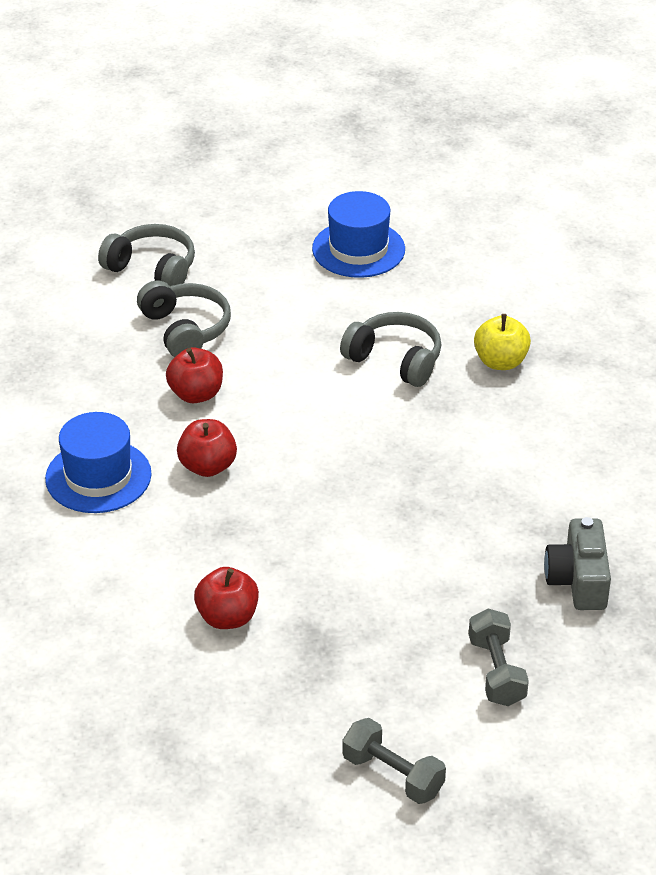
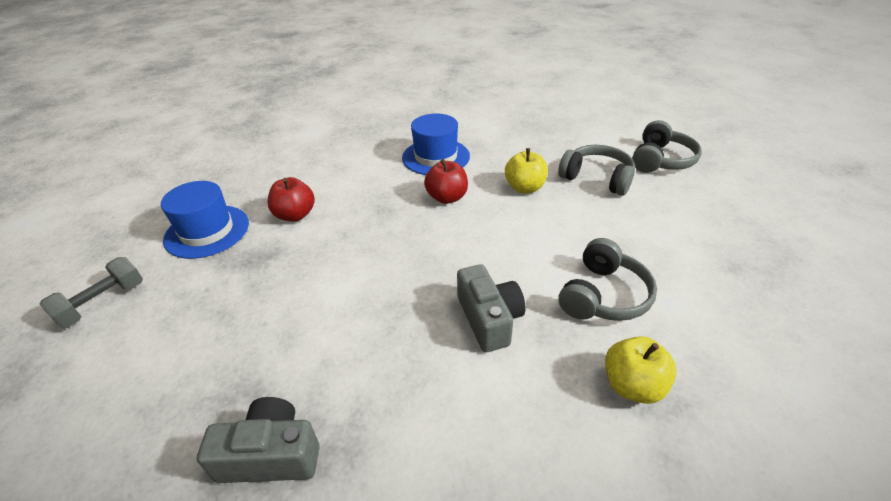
camera: 90 degrees right, 0 degrees up
(185, 329) = (597, 178): grey headphones -> grey headphones turned 120 degrees counterclockwise
(196, 394) = (524, 188): red apple -> yellow apple
(358, 249) = (764, 266): blue hat -> blue hat (207, 231)
(425, 441) = (489, 319): none -> grey camera
(496, 671) = (174, 374): grey dumbbell -> none

